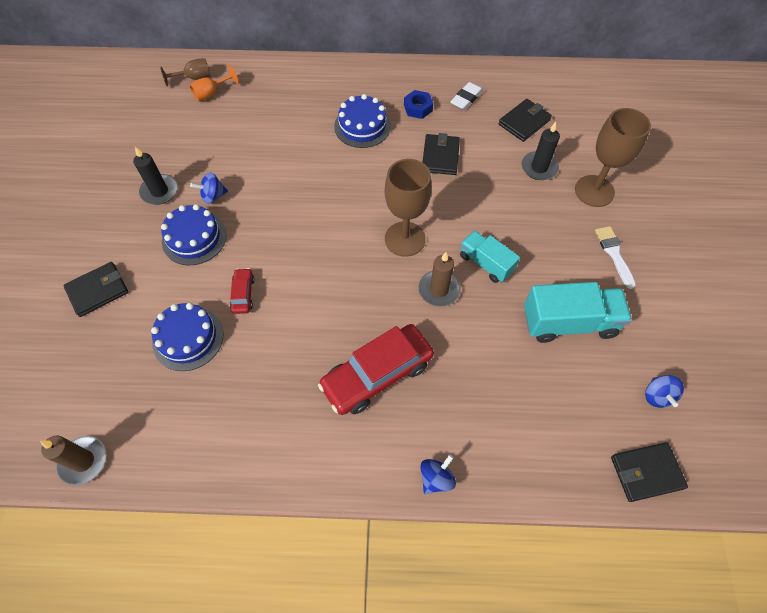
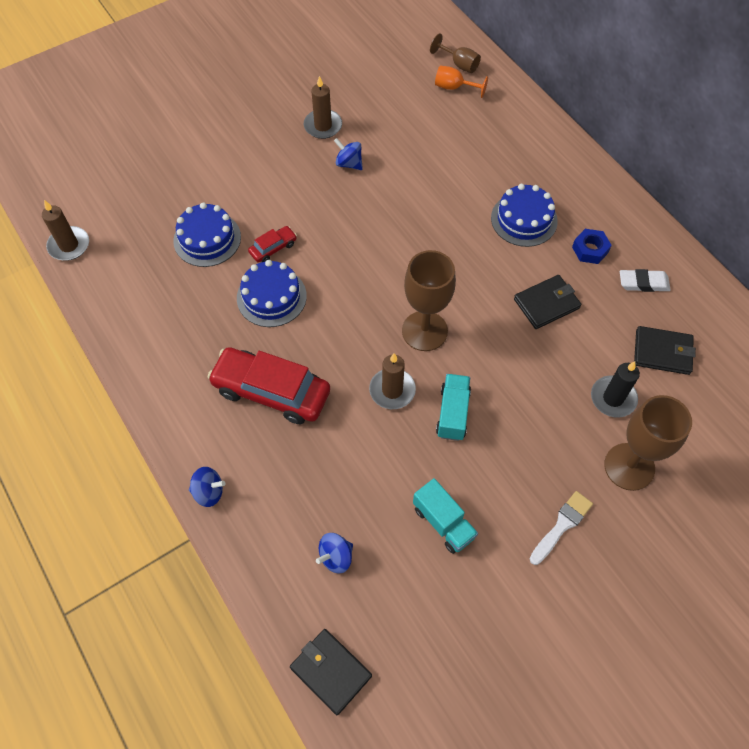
camera: 55 degrees right, 0 degrees up
(98, 291) = (204, 154): black wallet -> none
(159, 191) = (323, 126): black candle -> brown candle
(194, 238) = (298, 179): blue cake -> blue cake (271, 297)
(569, 323) = (443, 522): turquoise truck -> turquoise truck, size x0.63
(657, 396) = (421, 646): blue spinning top -> blue spinning top (336, 557)

